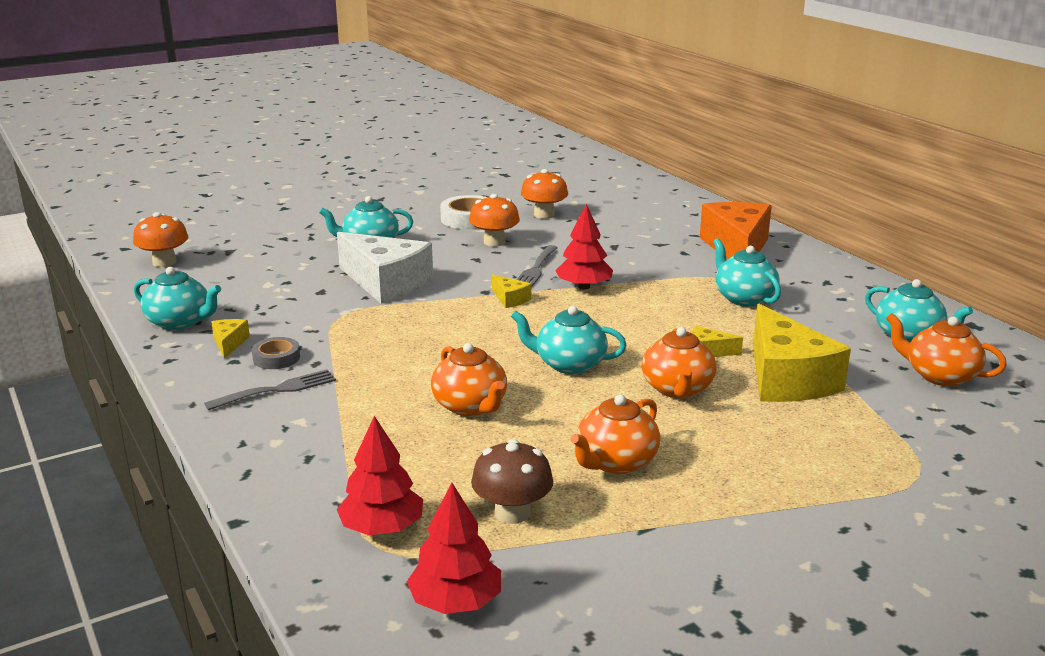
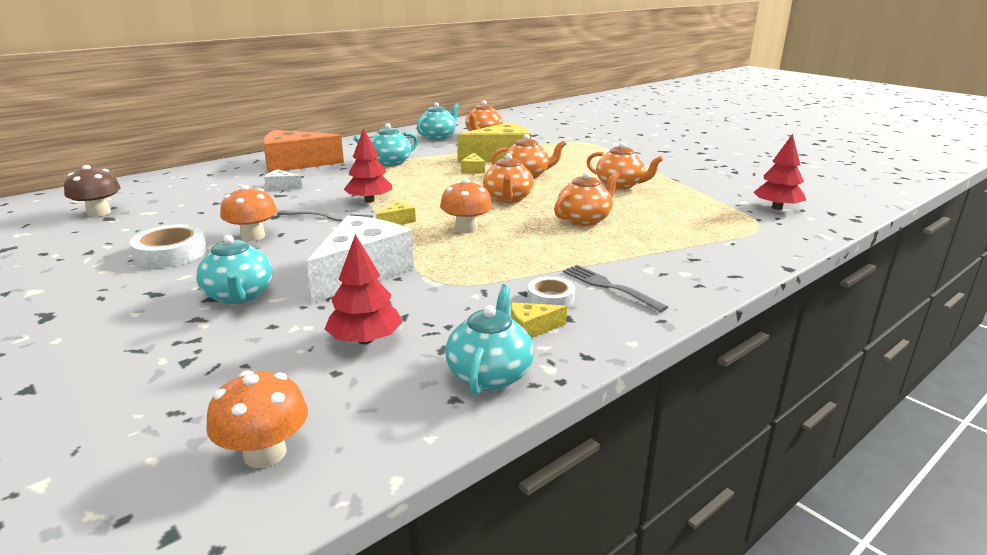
camera: 100 degrees left, 0 degrees up
(276, 358) = (550, 298): grey tape -> white tape
(382, 528) = (741, 228): red tree -> red tree (365, 340)
(512, 513) = (691, 202): brown mushroom -> brown mushroom (99, 212)
(544, 215) = (179, 222): orange mushroom -> orange mushroom (466, 228)
(569, 364) = (508, 199): turquoise teapot -> orange teapot
(644, 246) = (281, 186): none -> white cheese

